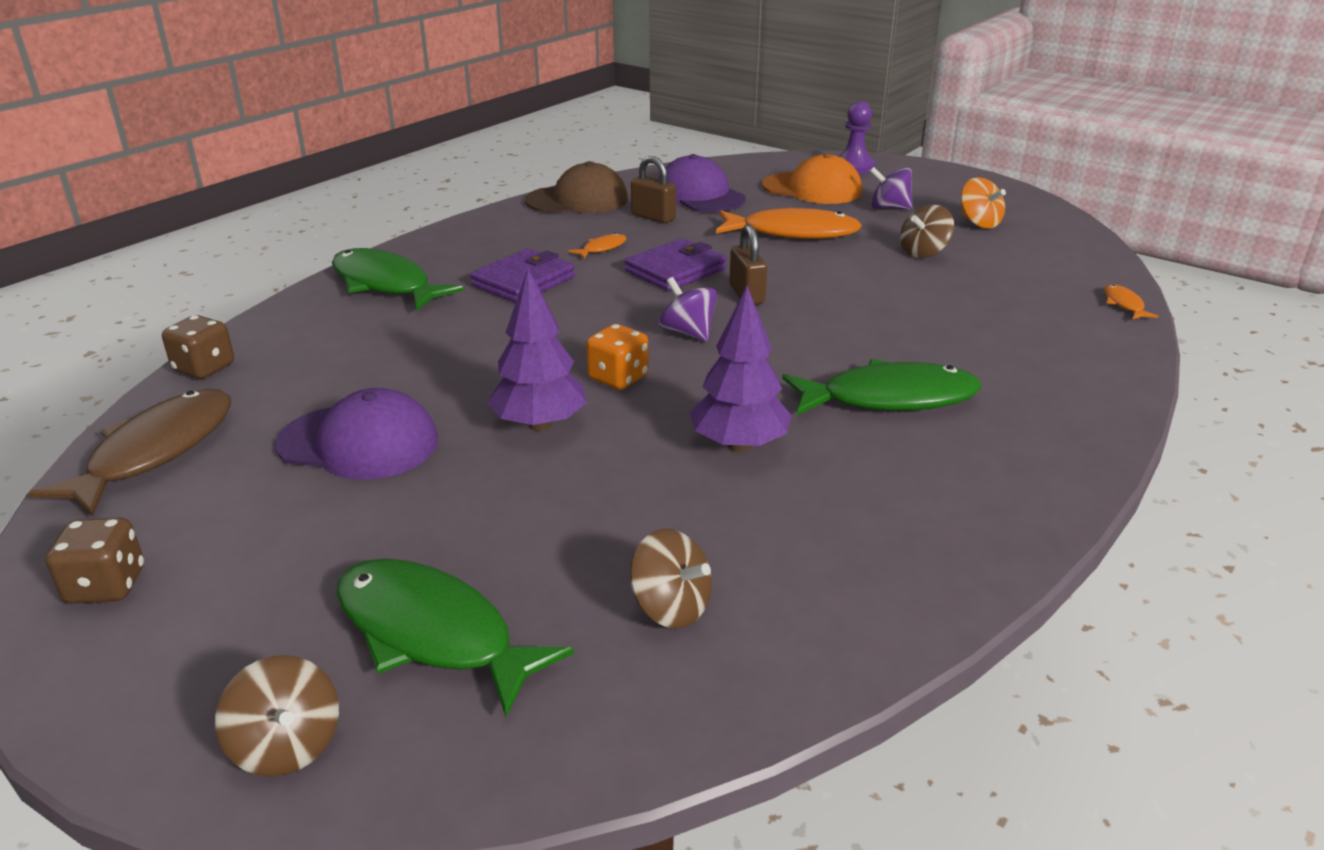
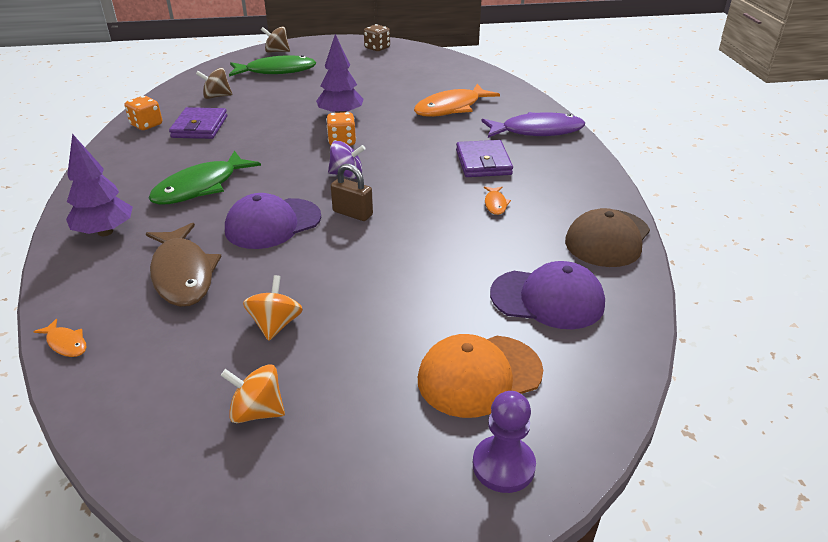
camera: 135 degrees right, 5 degrees up
(155, 452) = (443, 64): brown fish -> brown fish (183, 274)
(204, 368) = (500, 81): brown dice -> none
(359, 442) = (390, 88): purple cap -> purple cap (273, 224)
(385, 284) = (537, 131): green fish -> purple fish
(653, 217) = (525, 250): brown padlock -> none
(675, 270) = (422, 210): purple wallet -> purple wallet (200, 127)
(739, 445) = (250, 140): purple tree -> purple tree (105, 232)
(793, 233) = (404, 291): orange fish -> orange fish (451, 108)
(889, 208) = (369, 385): purple spinning top -> none
(892, 588) = (146, 125): none -> orange dice
(923, 252) = (275, 324): brown spinning top -> orange spinning top

